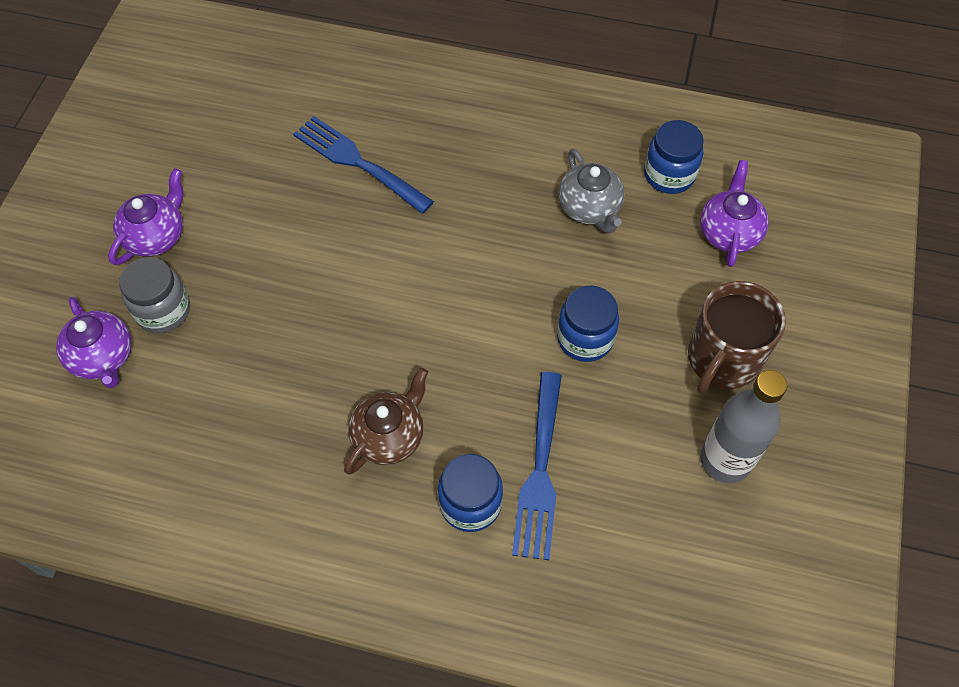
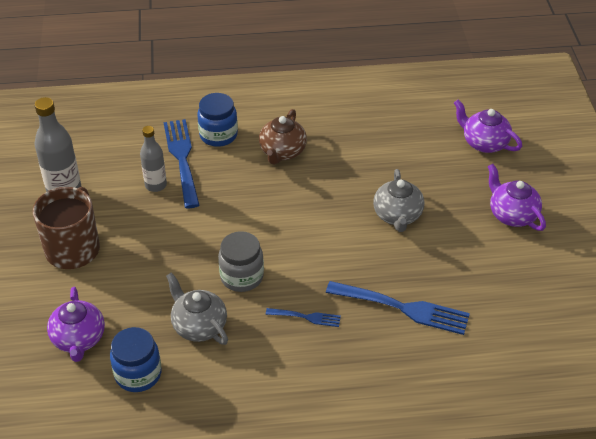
camera: 160 degrees right, 15 degrees down
(156, 236) = (512, 215): purple teapot -> purple teapot turned 135 degrees clockwise
(163, 310) = (469, 175): grey jar -> grey jar (242, 277)
(293, 279) = (397, 216): none -> grey teapot
(467, 183) = (306, 317): none -> blue fork
(585, 338) = (175, 235): blue jar -> none
(591, 433) = (156, 185): none -> grey bottle

